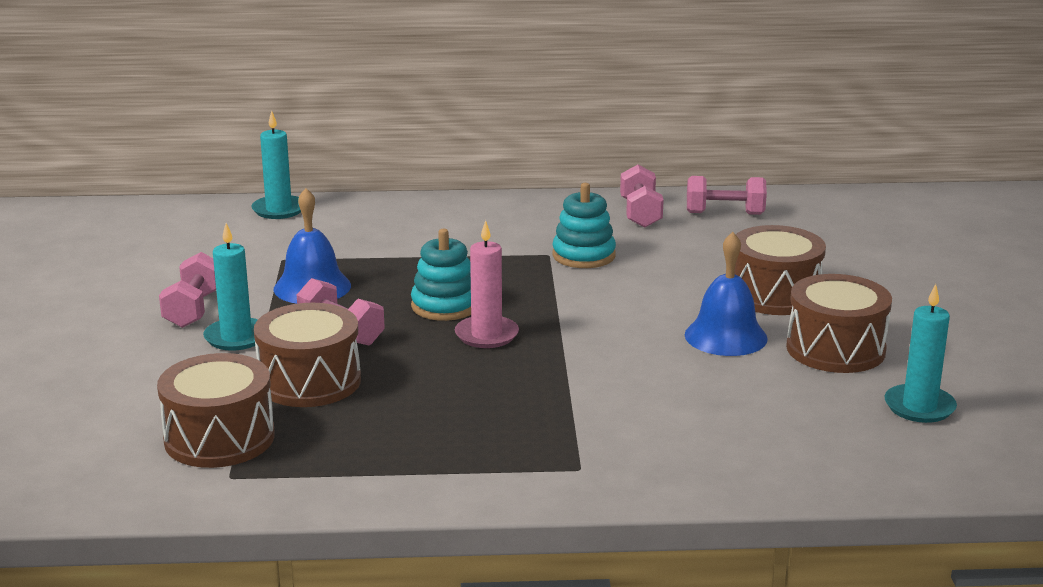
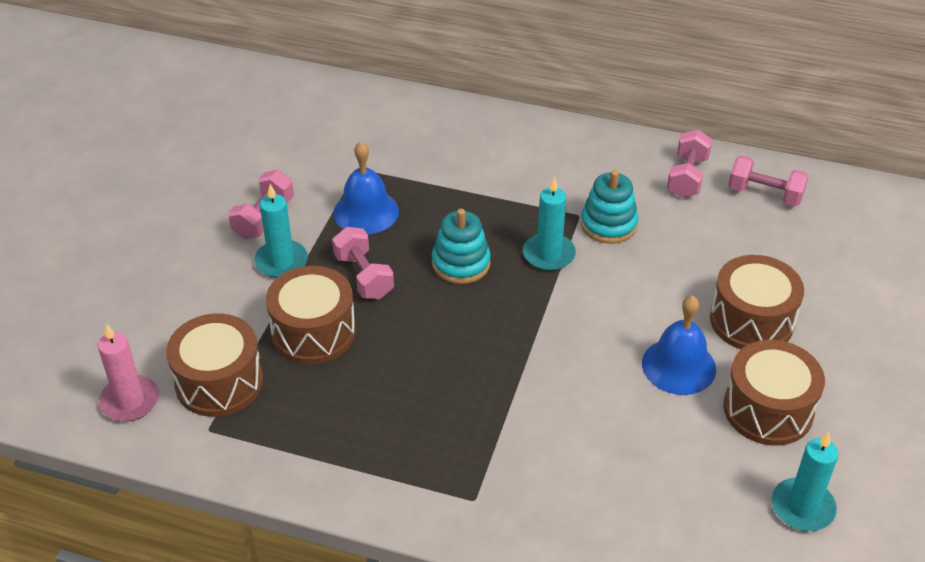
camera: 20 degrees right, 20 degrees up
(279, 210) = (382, 102): turquoise candle -> turquoise candle (549, 254)
(486, 335) = (477, 310): pink candle -> pink candle (130, 401)

